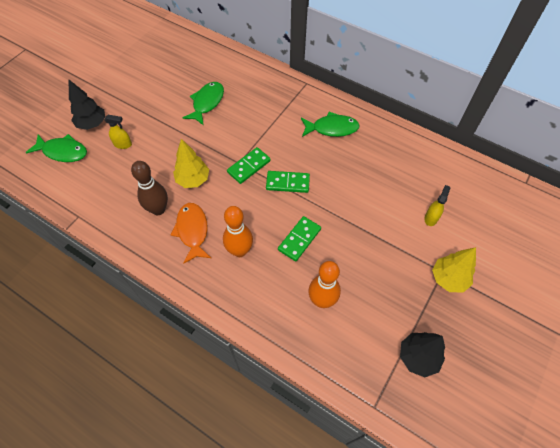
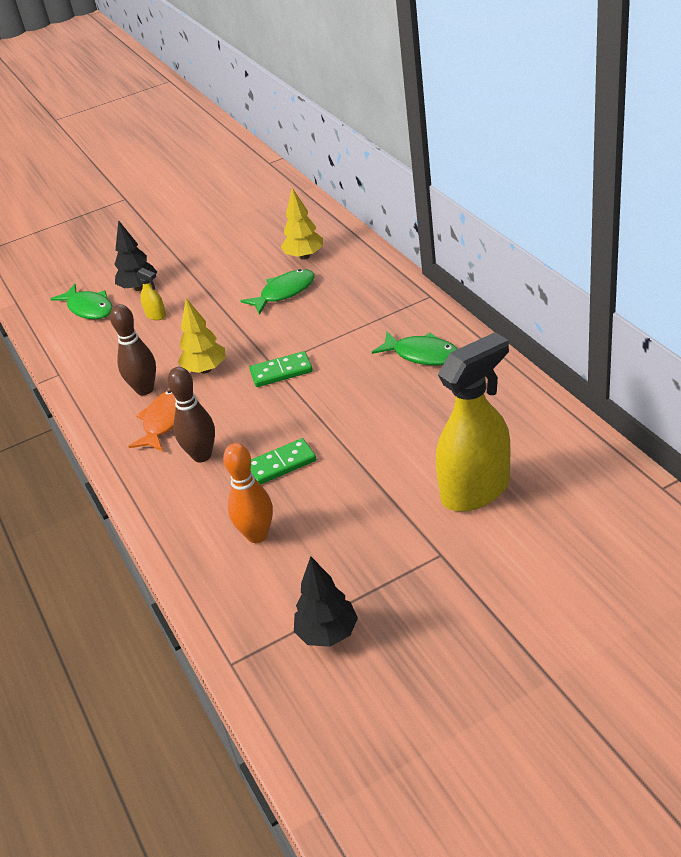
camera: 35 degrees right, 20 degrees down
(239, 251) = (202, 455): orange bowling pin -> brown bowling pin
(287, 183) = (315, 401): green domino -> none
(431, 218) = (476, 490): yellow spray bottle -> yellow spray bottle, size x2.49
(448, 278) = (442, 564): yellow tree -> yellow tree (304, 256)

